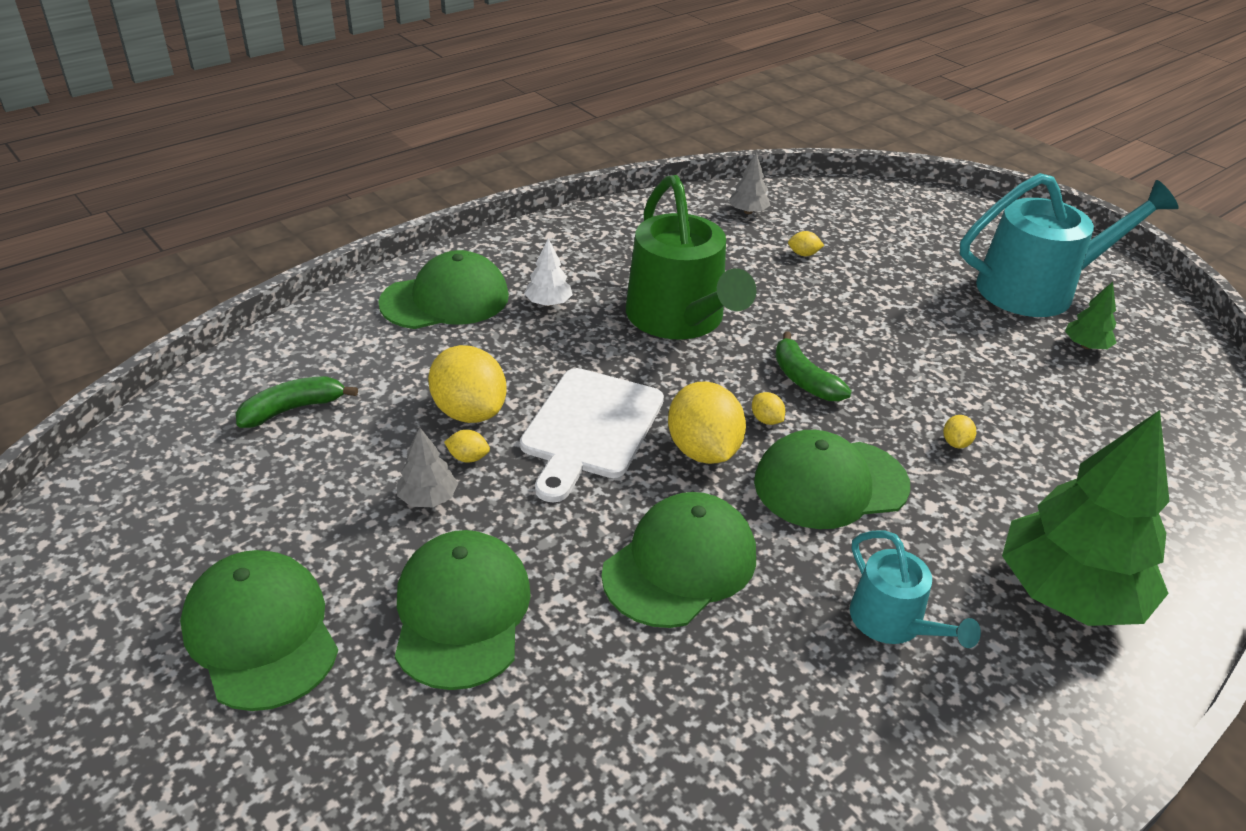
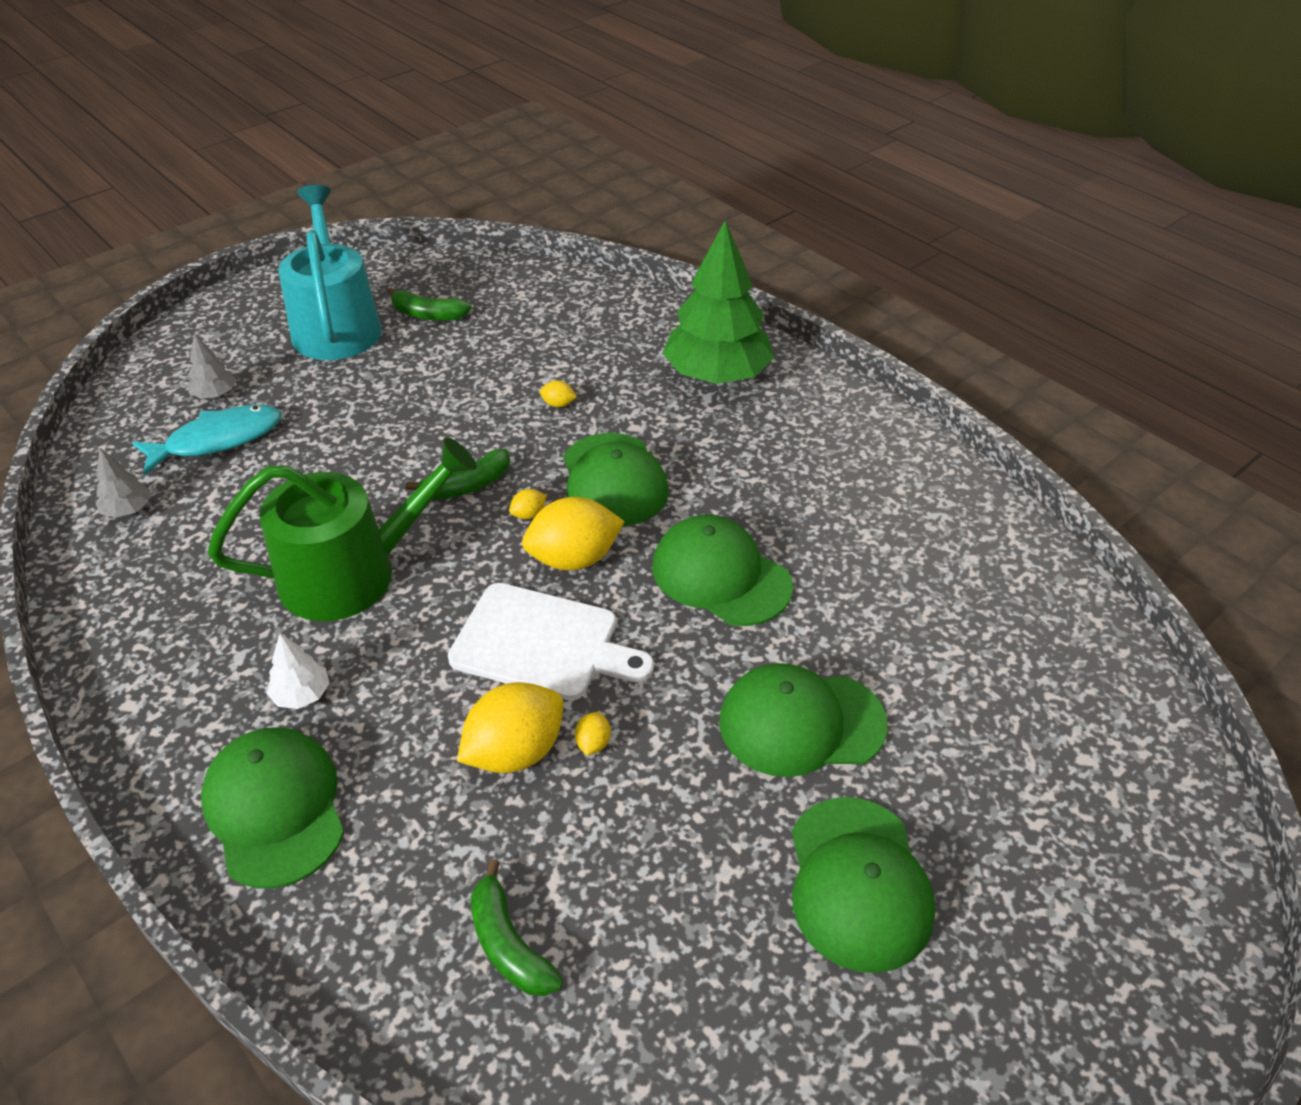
camera: 90 degrees left, 5 degrees up
(261, 633) = (858, 883): green cap -> green cap turned 60 degrees counterclockwise
(428, 498) = (657, 771): grey tree -> grey tree (215, 394)
(803, 254) = (238, 470): yellow lemon -> none
(840, 241) = (218, 440): none -> turquoise fish
(892, 622) = (760, 461): turquoise watering can -> none
(1086, 346) = (428, 315): green tree -> green banana

